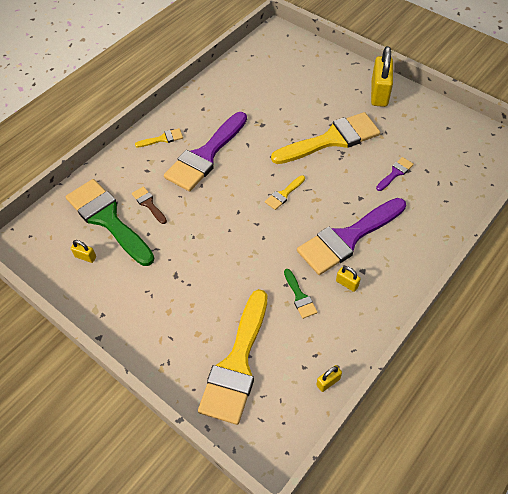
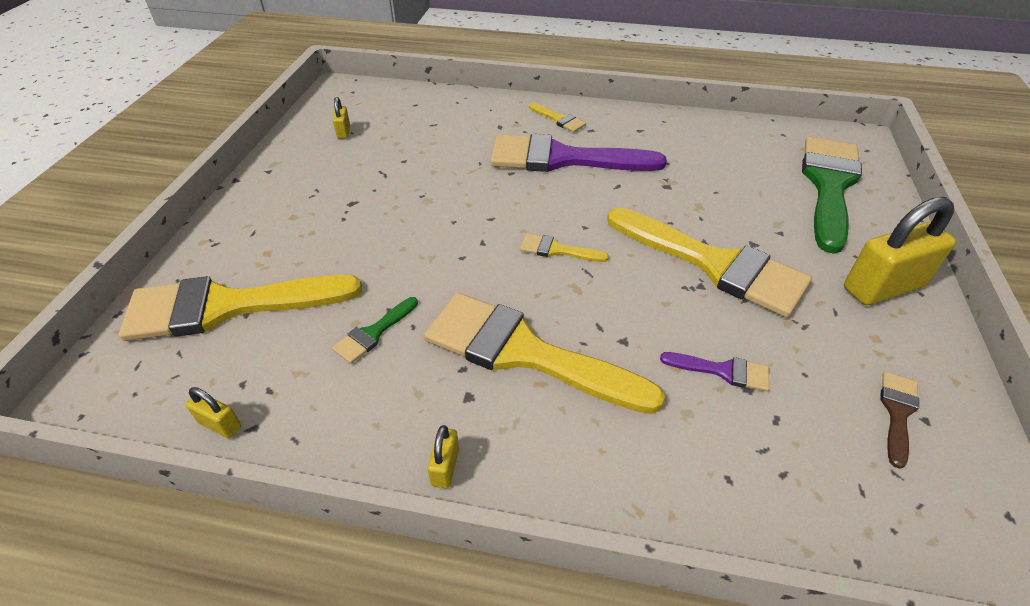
camera: 60 degrees right, 10 degrees down
(107, 219) = (406, 126): green brush -> green brush (829, 185)
(148, 204) = (449, 145): brown brush -> brown brush (897, 412)
(347, 238) = (524, 352): purple brush -> yellow brush
(347, 284) = (428, 383): yellow padlock -> yellow padlock (445, 467)

